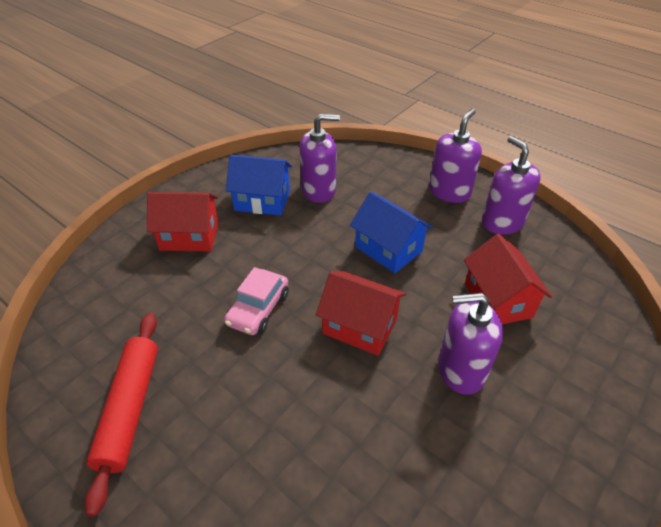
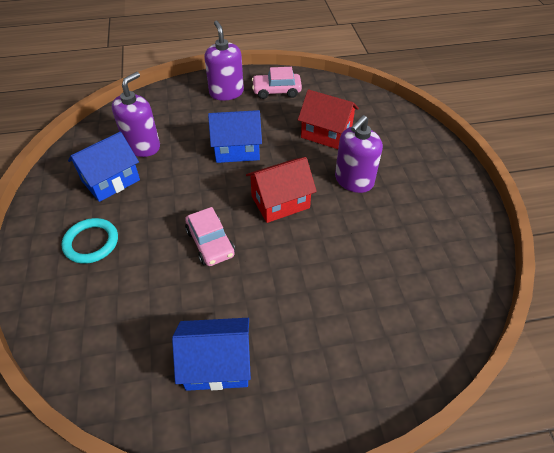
camera: 50 degrees left, 5 degrees up
(130, 409) = (217, 364): red rolling pin -> blue house
(189, 236) = (91, 243): red house -> turquoise ring
(502, 222) = (276, 91): purple soap dispenser -> pink car

